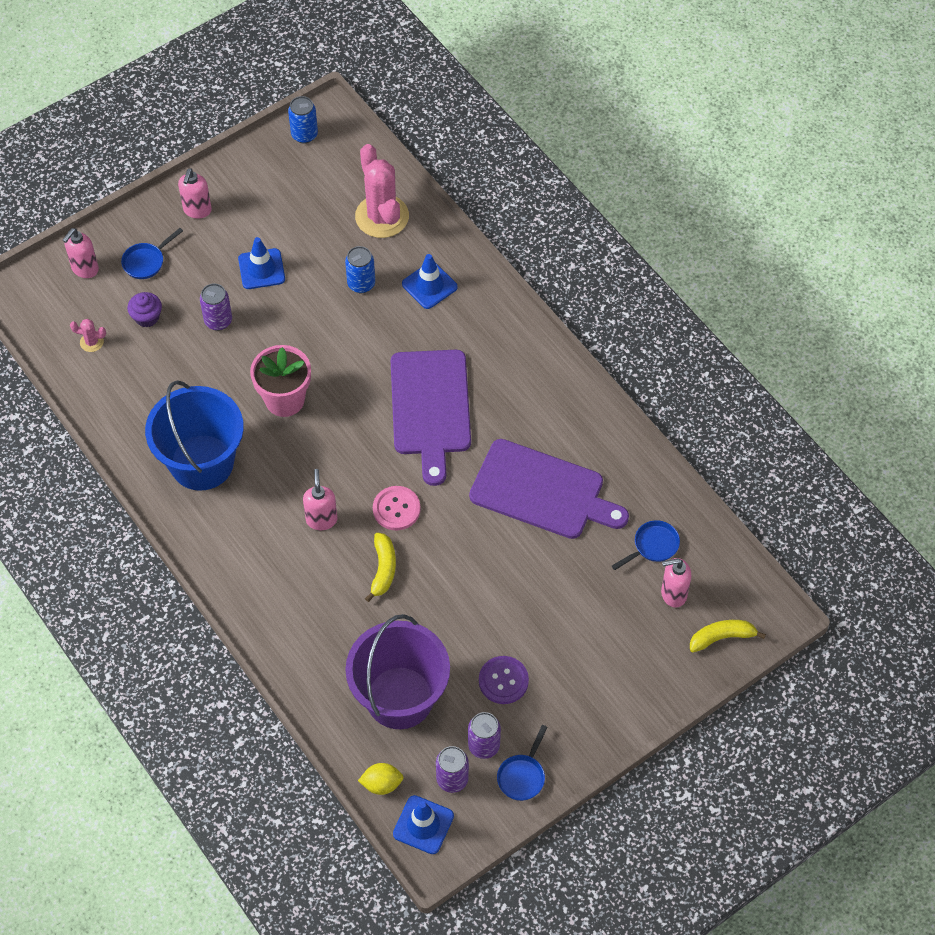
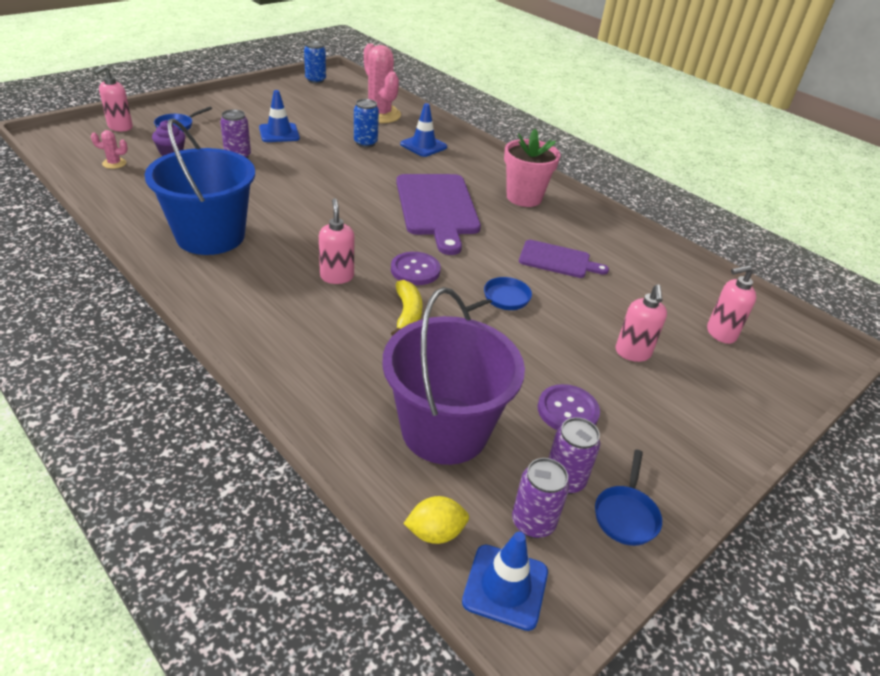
camera: 10 degrees left, 20 degrees down
(197, 210) = (226, 105): pink soap dispenser -> pink soap dispenser (632, 353)
(285, 400) = (298, 200): pink flower pot -> pink flower pot (524, 197)
(396, 509) = (415, 270): pink button -> purple button
(542, 491) = (558, 260): purple cutting board -> purple cutting board, size x0.56
(653, 546) = (681, 298): blue pan -> blue pan (503, 299)
(721, 637) = (790, 368): yellow banana -> none

